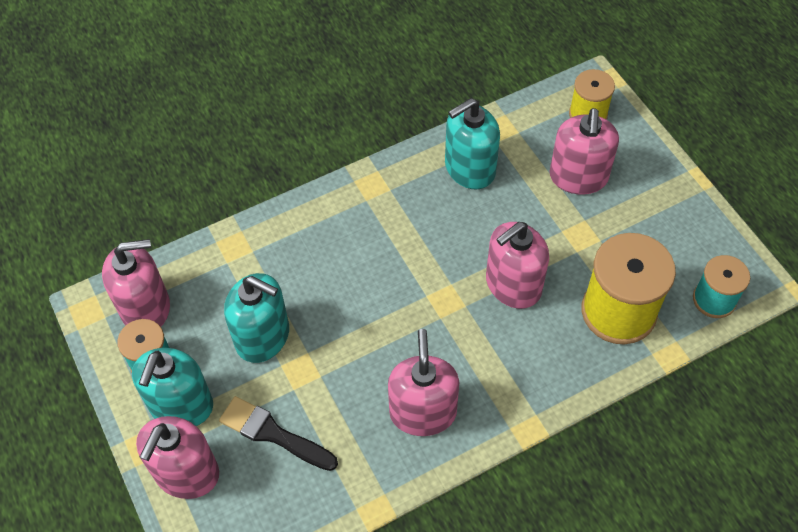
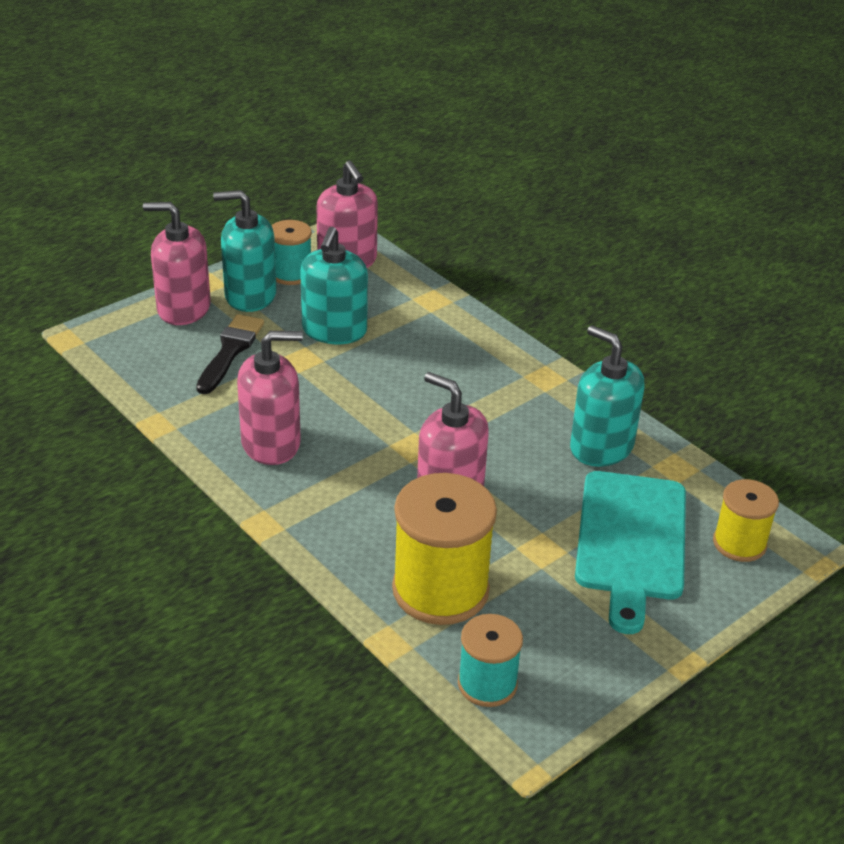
camera: 75 degrees right, 20 degrees down
(578, 177) = (631, 541): pink soap dispenser -> turquoise cutting board

